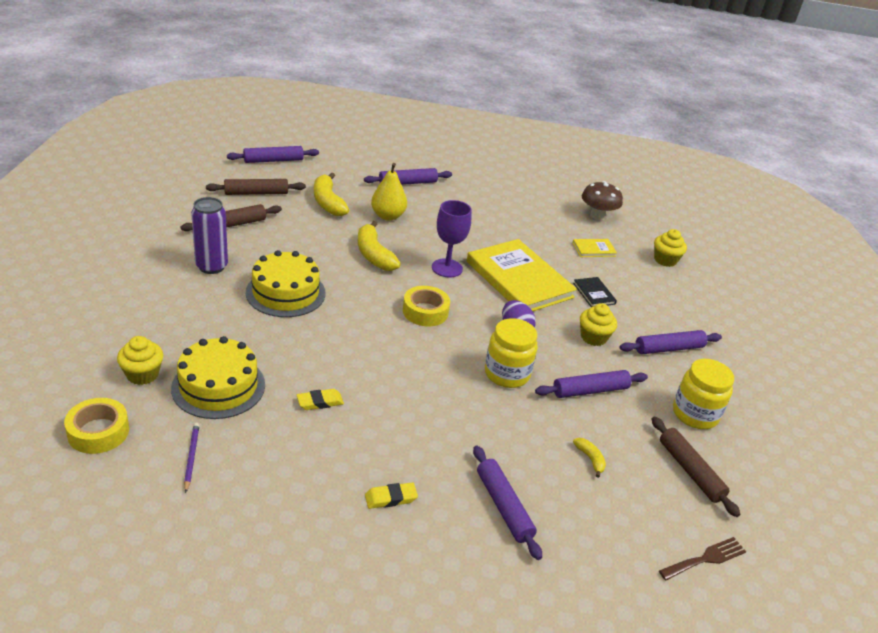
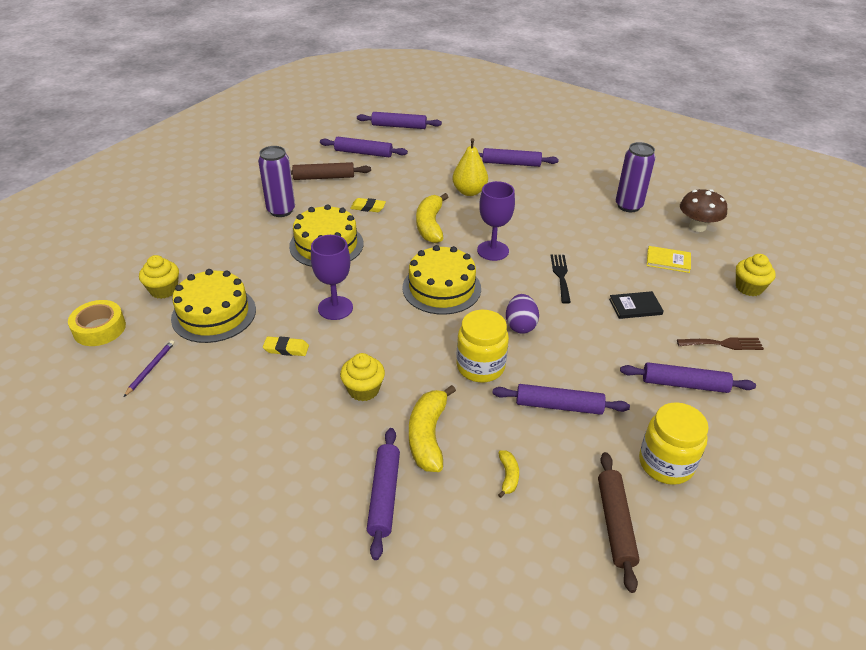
camera: 30 degrees right, 5 degrees up
(256, 193) = (363, 153): brown rolling pin -> purple rolling pin
(328, 202) = (421, 170): yellow banana -> yellow banana (428, 436)
(339, 352) = (335, 308): none -> purple goblet
(390, 498) = (285, 454): yellow eraser -> yellow eraser (368, 207)
(425, 311) = (441, 288): yellow tape -> yellow cake
(519, 279) = (561, 276): yellow book -> black fork
(533, 207) = (628, 206): none -> purple can
(593, 337) = (602, 352): yellow cupcake -> yellow cupcake (363, 390)
(594, 293) = (635, 307): black book -> black book turned 75 degrees clockwise
(705, 559) = (565, 625): brown fork -> brown fork (723, 344)

